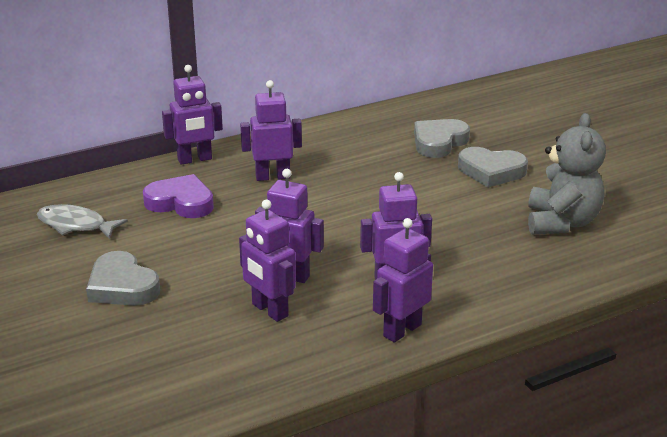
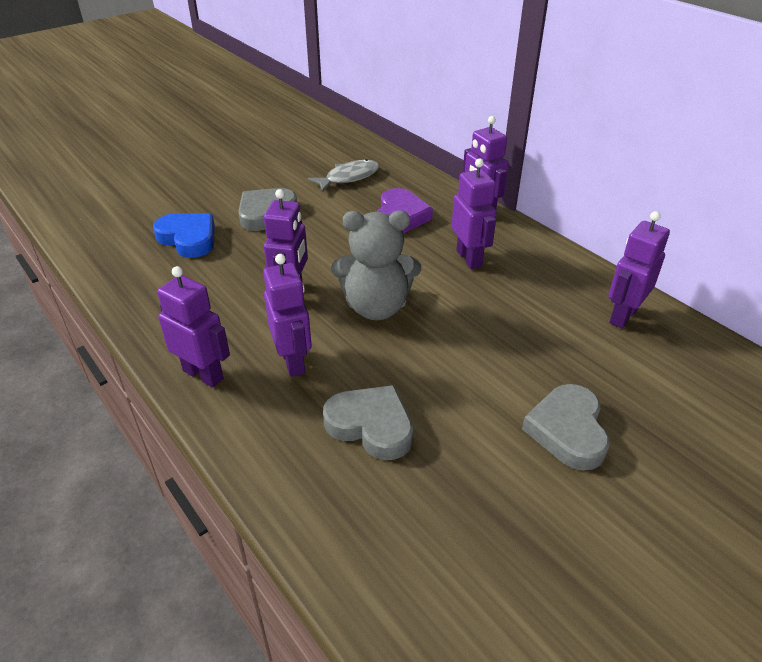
camera: 80 degrees right, 10 degrees up
(75, 225) = (349, 177): grey fish -> grey fish turned 45 degrees clockwise
(150, 344) = (188, 238): none -> blue heart
(269, 310) = (235, 288): purple robot -> purple robot (622, 316)
(439, 142) = (621, 374): grey heart -> grey heart (371, 426)
(561, 222) = (456, 513): grey teddy bear -> grey teddy bear (376, 307)

